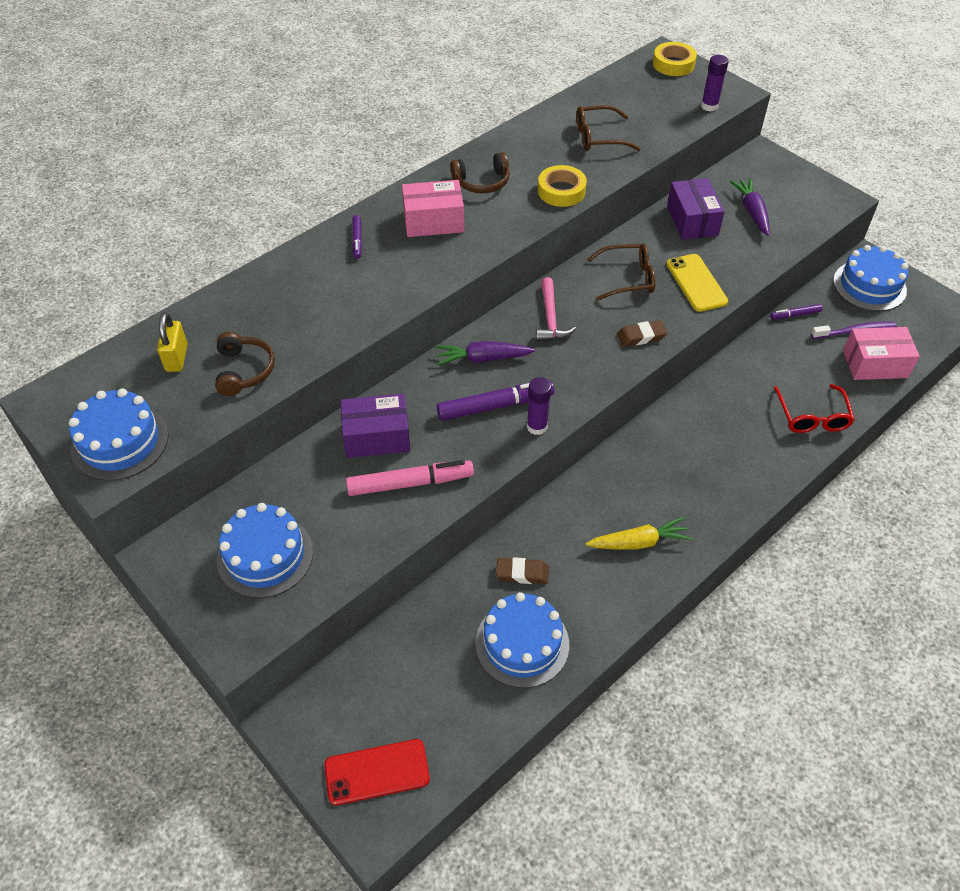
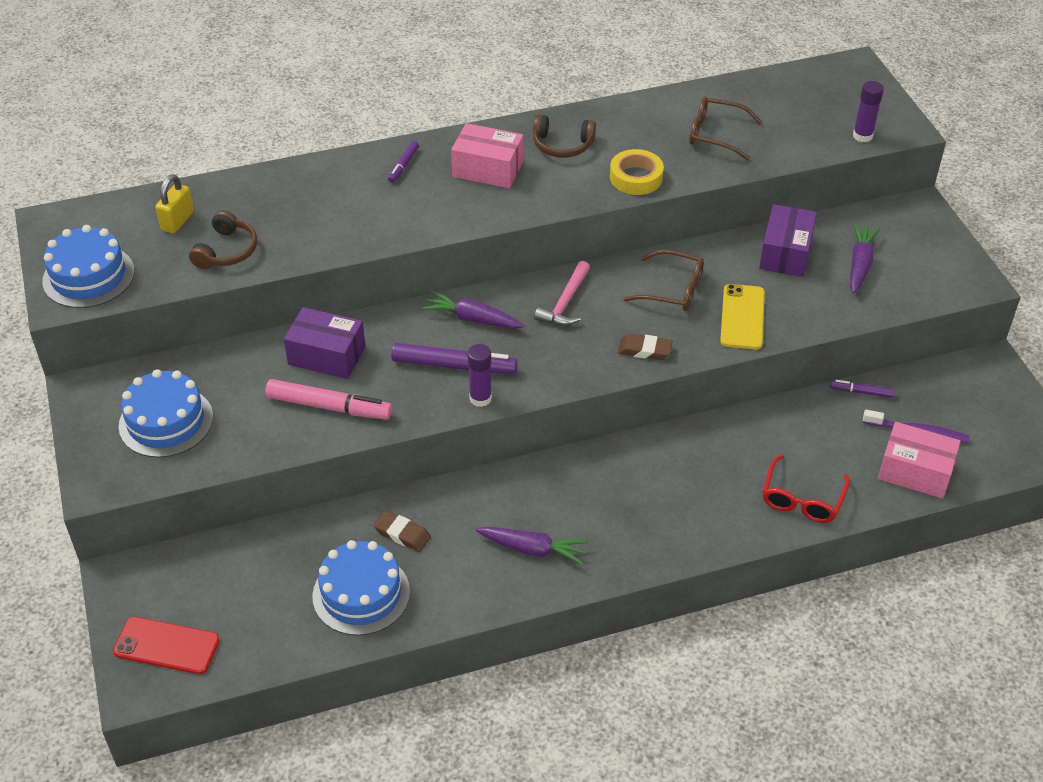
camera: 25 degrees right, 5 degrees down
(639, 542) = (533, 549): yellow carrot -> purple carrot
(673, 64) = (857, 80): yellow tape -> none
(869, 286) = (972, 390): blue cake -> none

